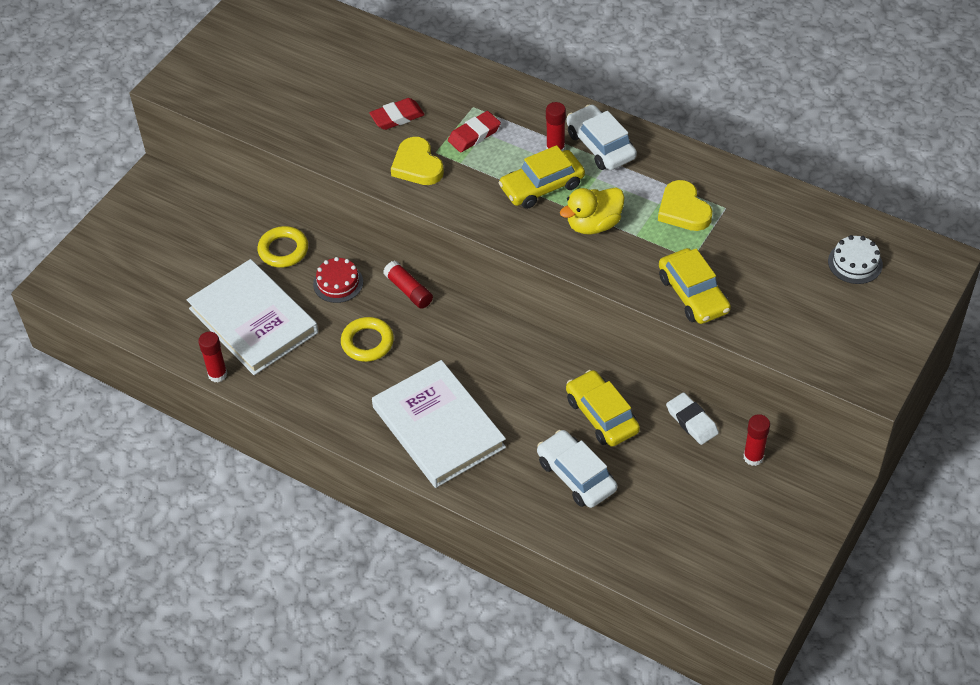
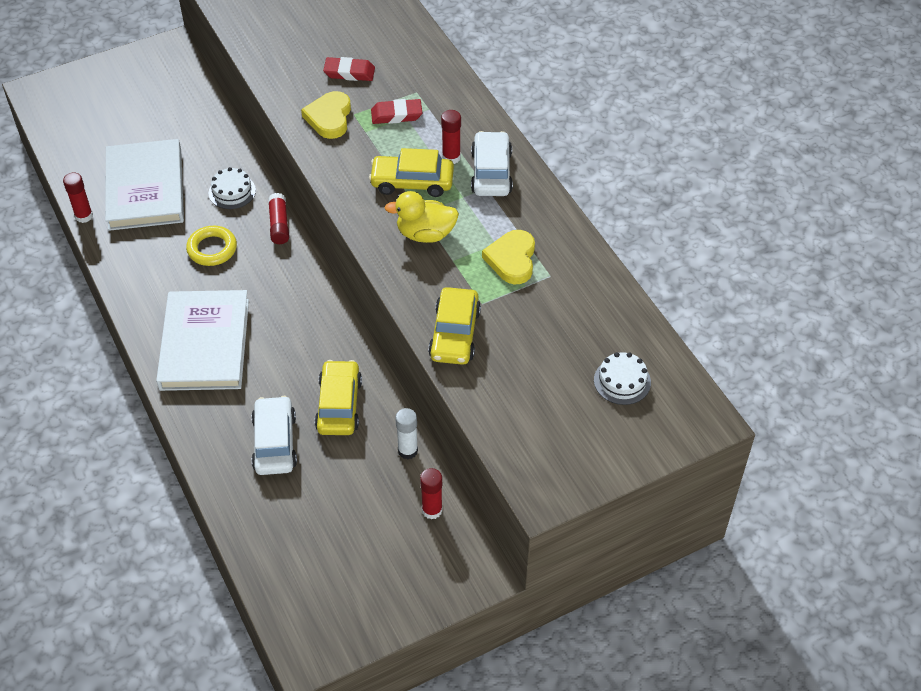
camera: 30 degrees right, 0 degrees up
(283, 250) = (215, 146): yellow ring -> none
(338, 283) = (232, 191): red cake -> white cake
(692, 421) = (408, 451): white eraser -> white glue stick

